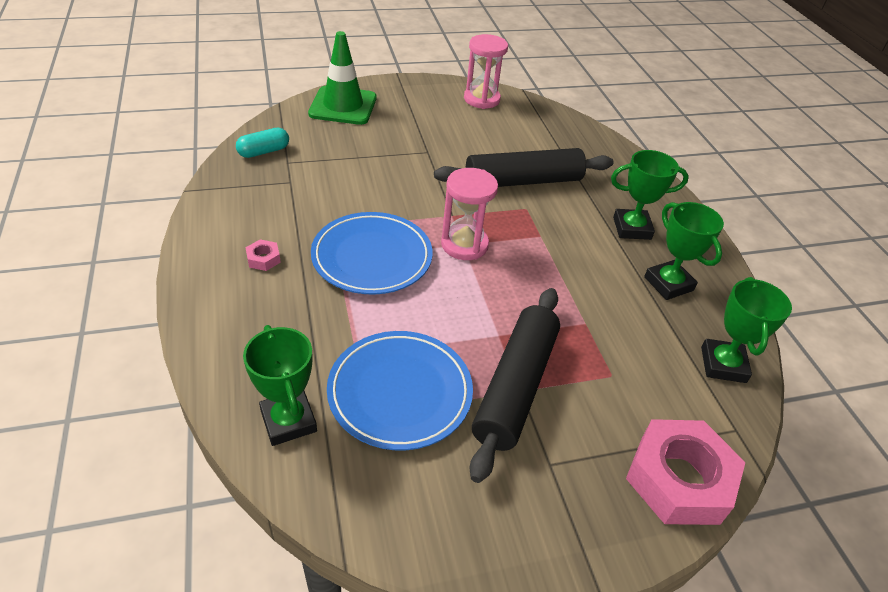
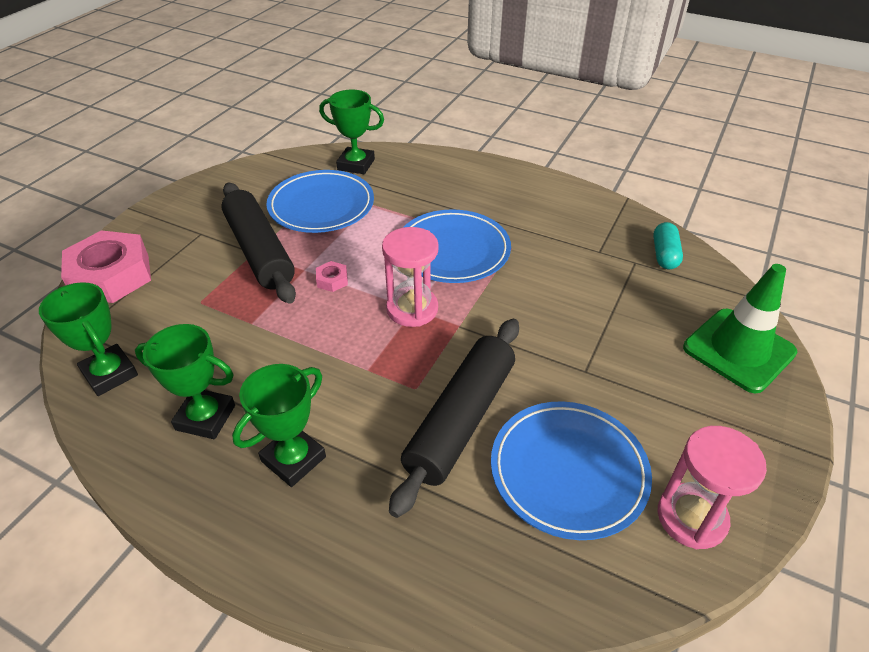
camera: 135 degrees right, 0 degrees up
(263, 259) = (504, 202): pink nut -> pink nut (332, 280)
(504, 136) = (568, 471): none -> blue plate

